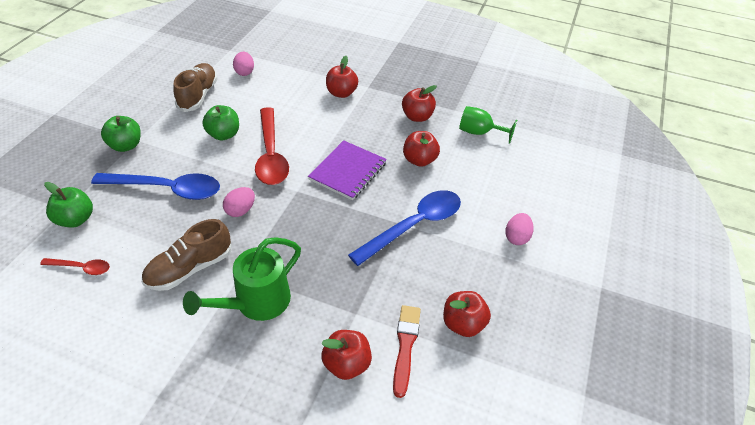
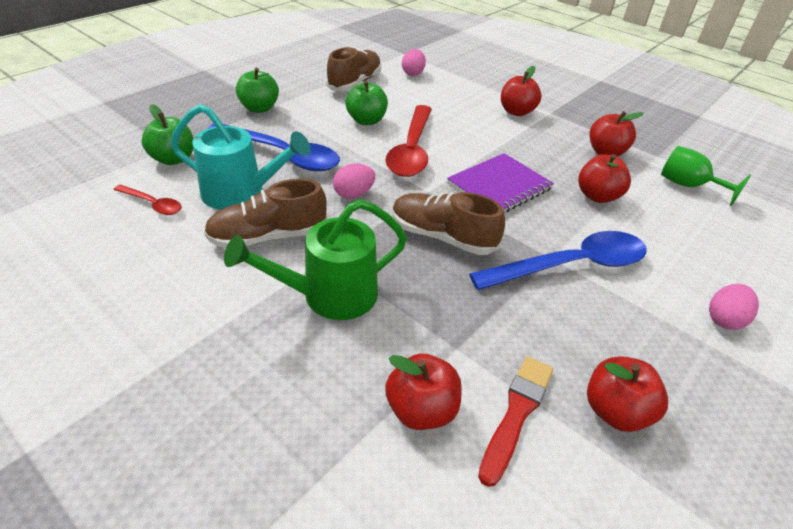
camera: 20 degrees right, 5 degrees down
(151, 236) = (242, 193): none -> turquoise watering can
(320, 229) = (442, 237): none -> brown shoe

